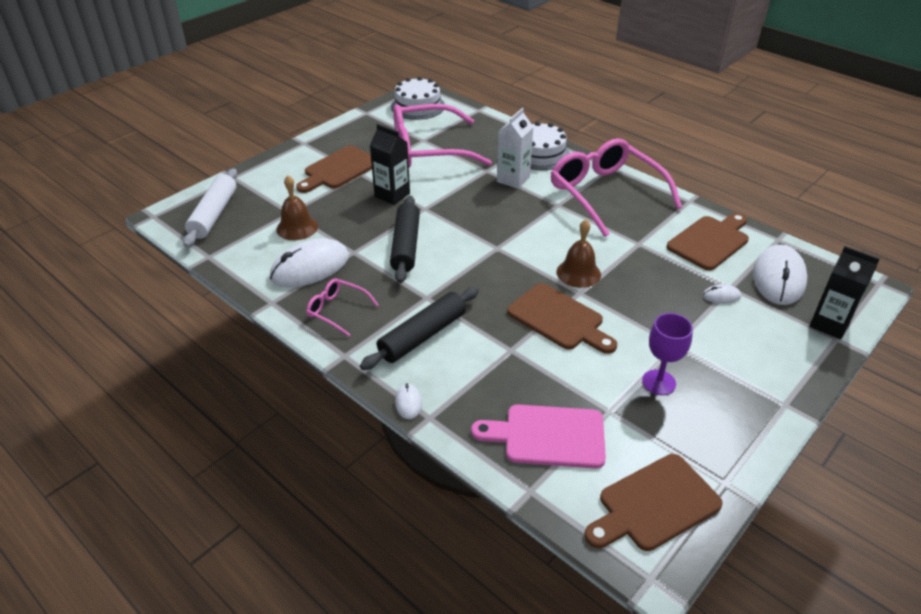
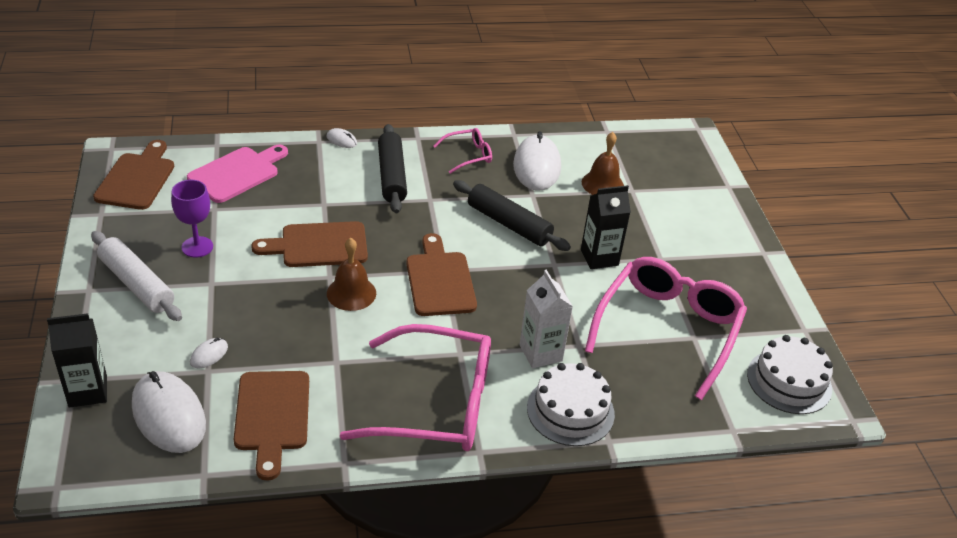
camera: 125 degrees right, 0 degrees up
(213, 214) = (670, 154): white rolling pin -> white rolling pin (137, 284)
(339, 169) = (683, 249): brown cutting board -> brown cutting board (440, 280)

